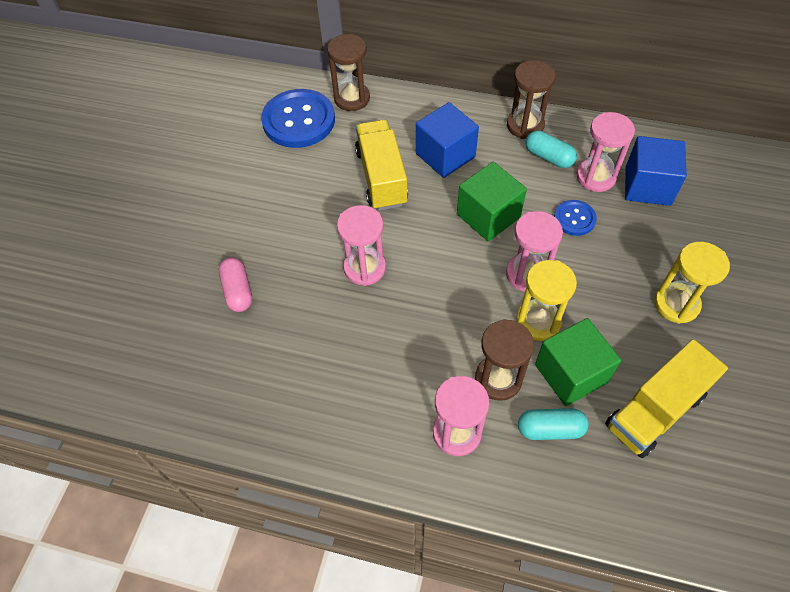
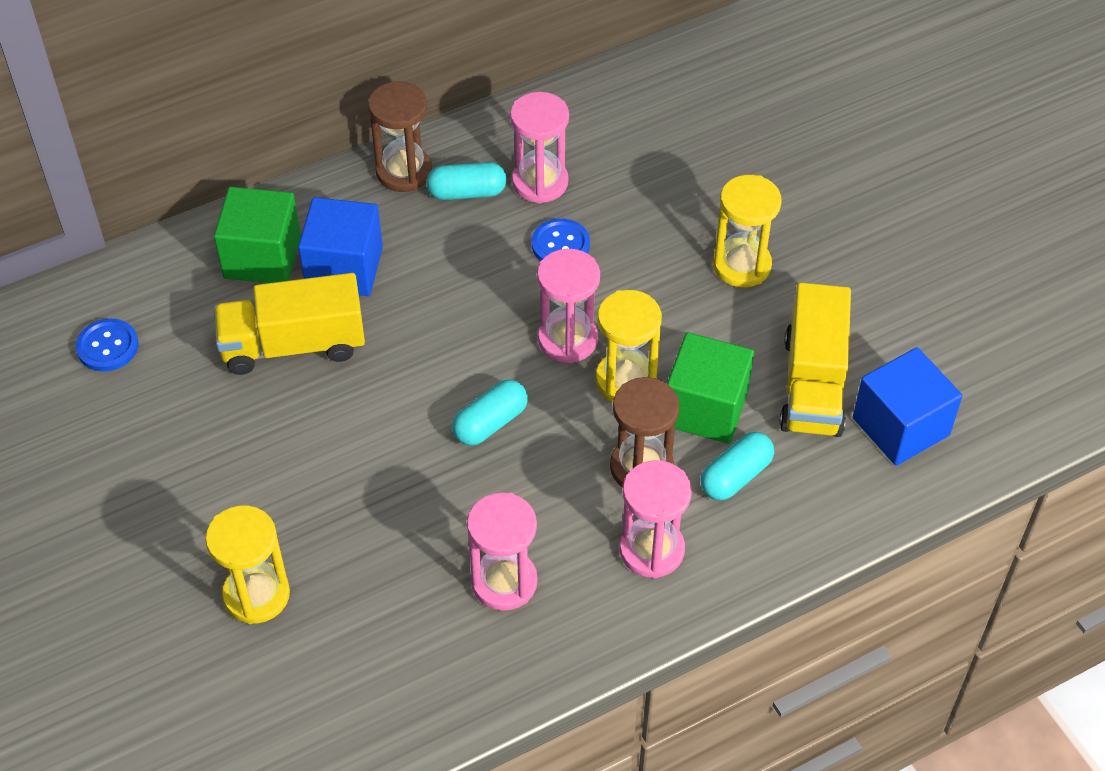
camera: 45 degrees left, 5 degrees down
(238, 291) = (256, 595): pink capsule -> yellow hourglass
(299, 120) = (107, 346): blue button -> blue button, size x0.51
(352, 98) = (150, 273): brown hourglass -> none
(365, 268) = (382, 460): pink hourglass -> pink hourglass (504, 582)
(381, 177) = (293, 345): yellow truck -> yellow truck turned 45 degrees counterclockwise
(439, 289) = (490, 423): none -> turquoise capsule
(488, 216) = (464, 305): green cube -> green cube (262, 257)
(647, 186) = (603, 157): blue cube -> blue cube (900, 426)

